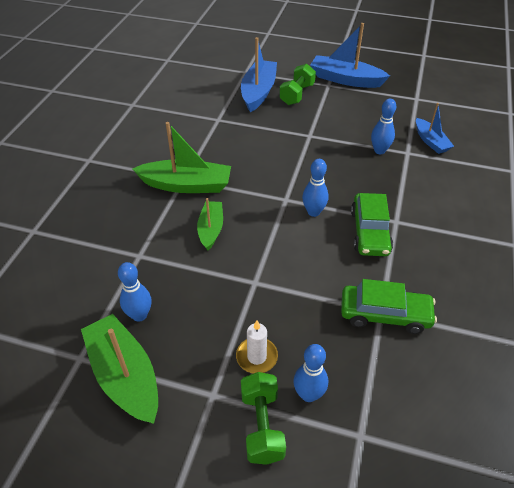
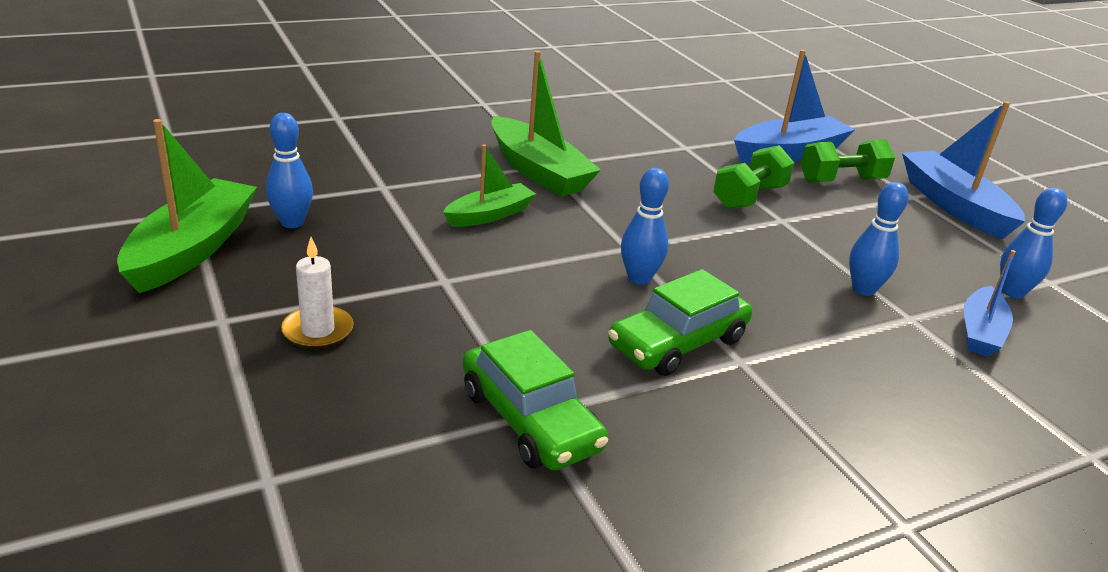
camera: 45 degrees right, 15 degrees down
(262, 426) = (206, 379): green dumbbell -> green dumbbell (749, 197)
(308, 394) = (297, 400): blue bowling pin -> blue bowling pin (1012, 292)

